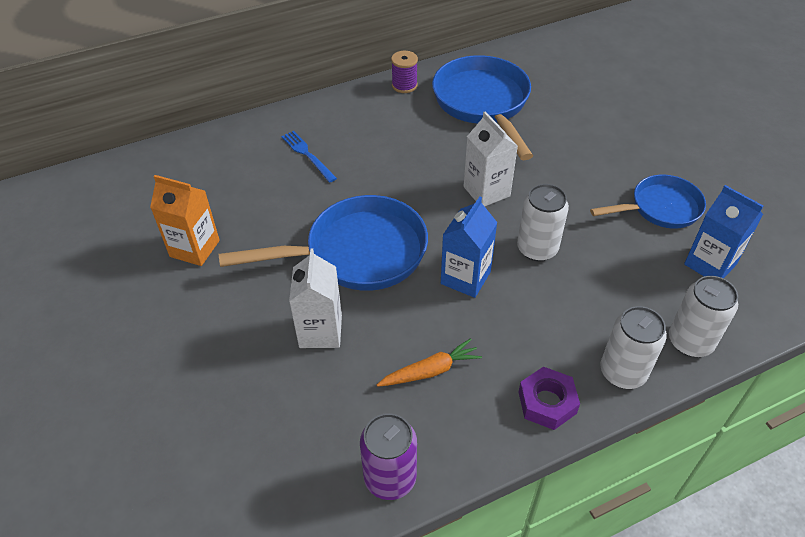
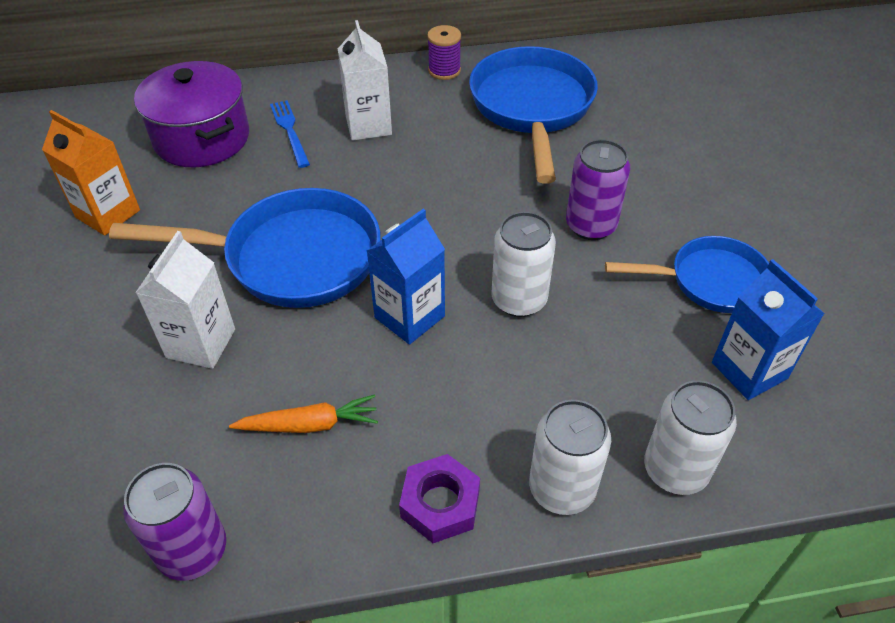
camera: 15 degrees right, 0 degrees up
(240, 173) = (202, 138): none -> purple pot
(486, 191) = (486, 215): white carton -> white carton (368, 125)
(563, 184) = (591, 225): none -> purple can

